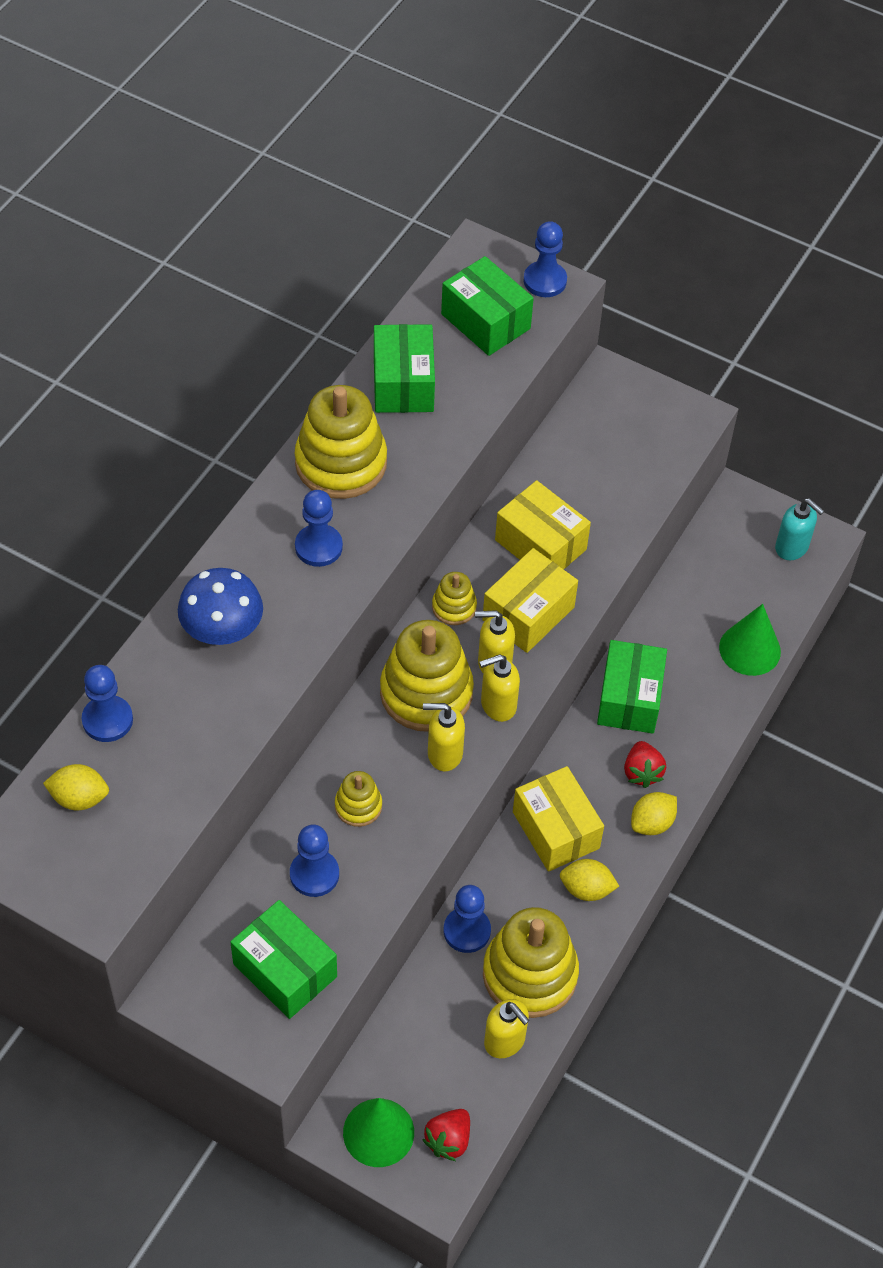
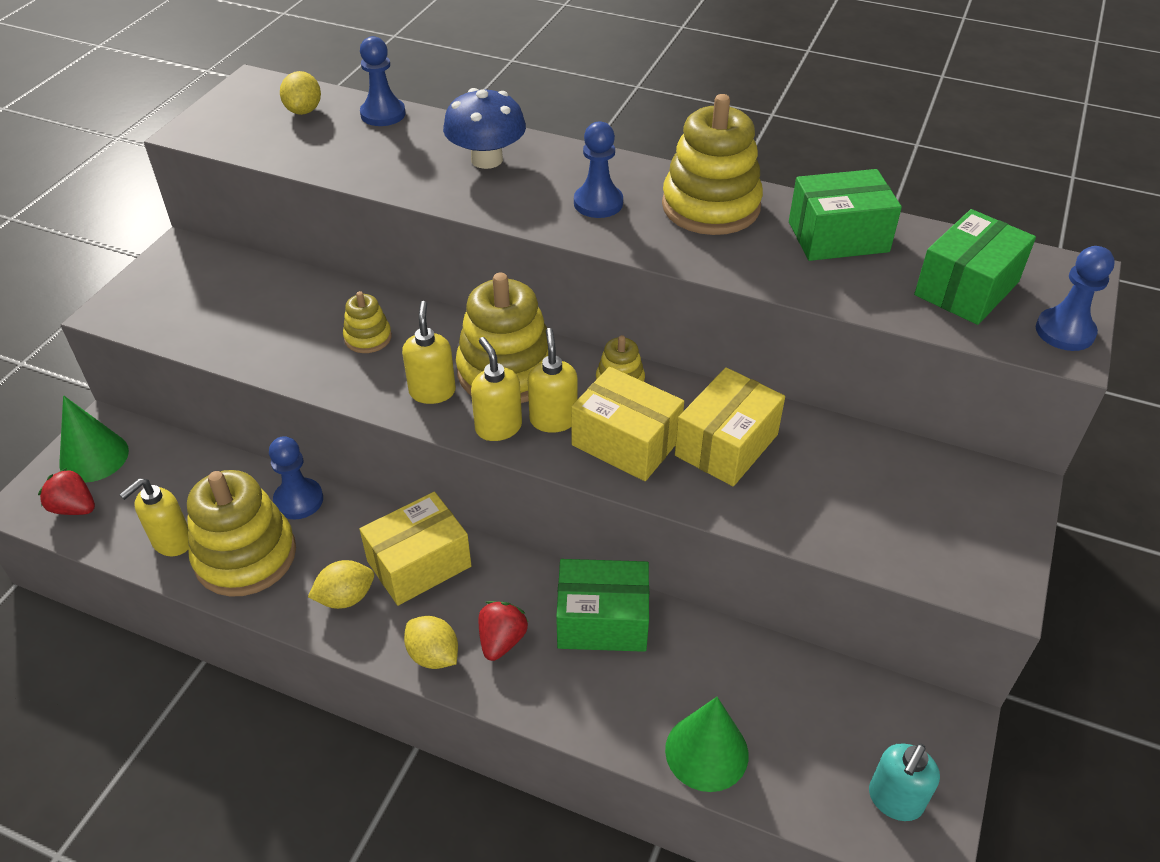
camera: 85 degrees right, 10 degrees down
(285, 970) = (194, 310): green box -> none
(314, 874) = (293, 317): blue pawn -> none
(586, 889) = (345, 597): yellow lemon -> yellow lemon turned 60 degrees clockwise
(642, 772) = (502, 640): red strawberry -> red strawberry turned 120 degrees clockwise

